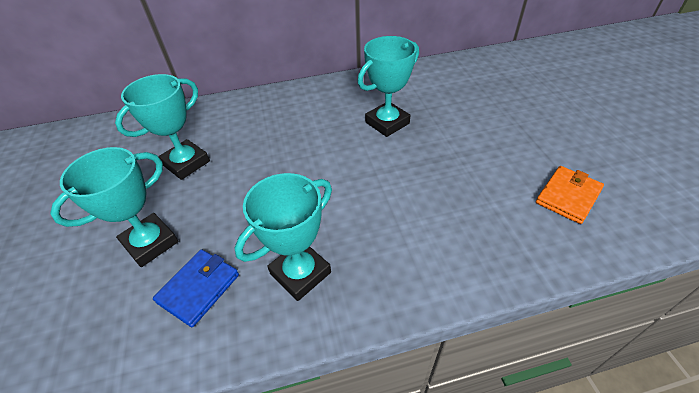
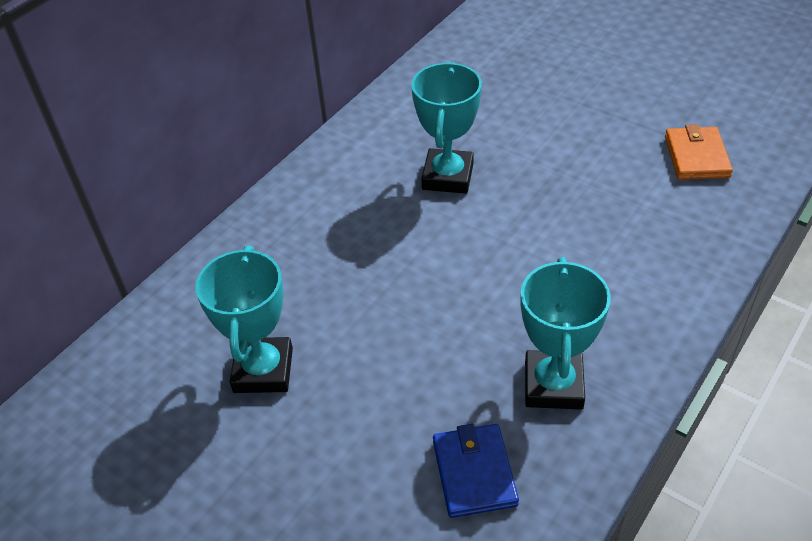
camera: 40 degrees left, 0 degrees up
(150, 243) = (355, 477): turquoise trophy -> none

